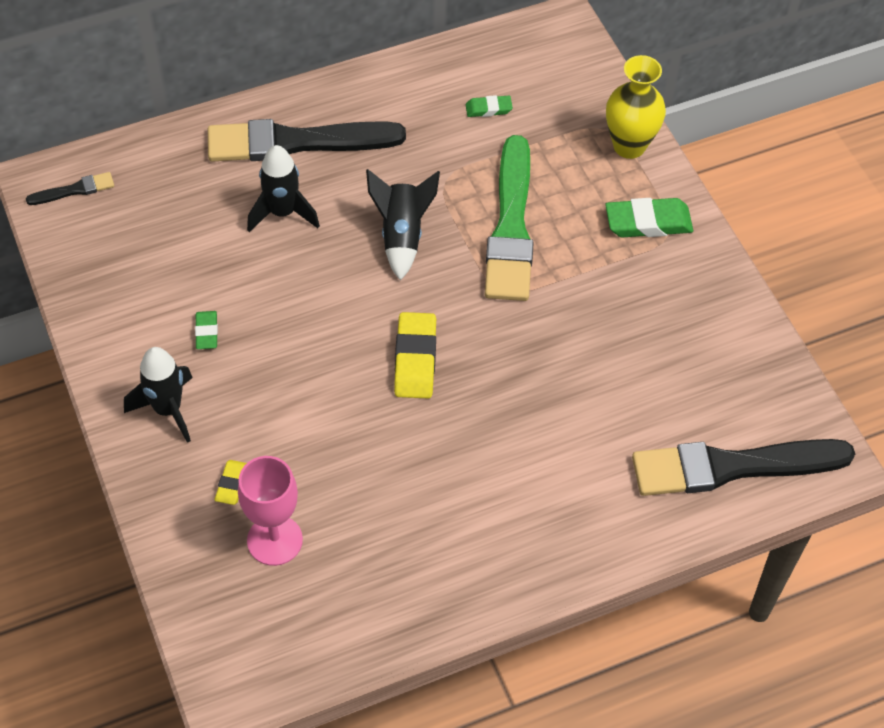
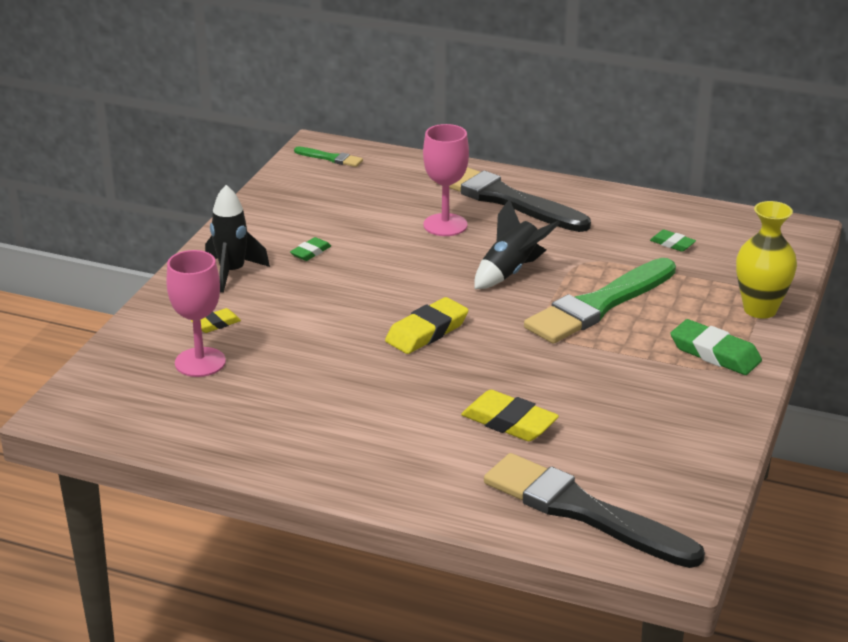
camera: 45 degrees right, 25 degrees down
(74, 190) = (330, 158): black brush -> green brush
(282, 213) = (445, 225): black rocket -> pink goblet
(586, 414) = (509, 422): none -> yellow eraser

